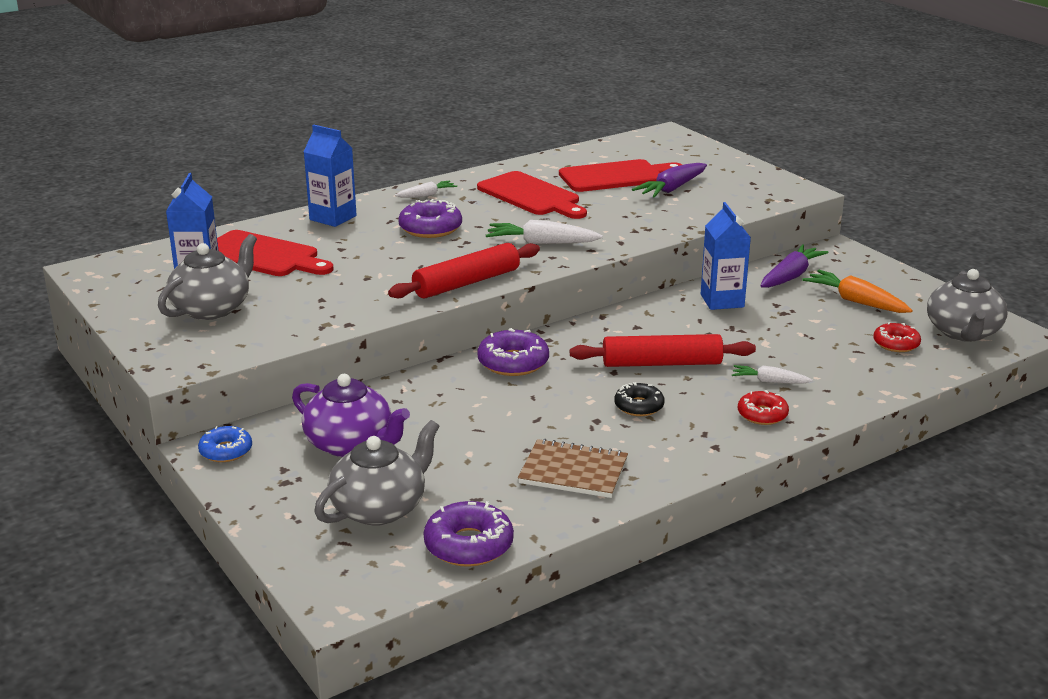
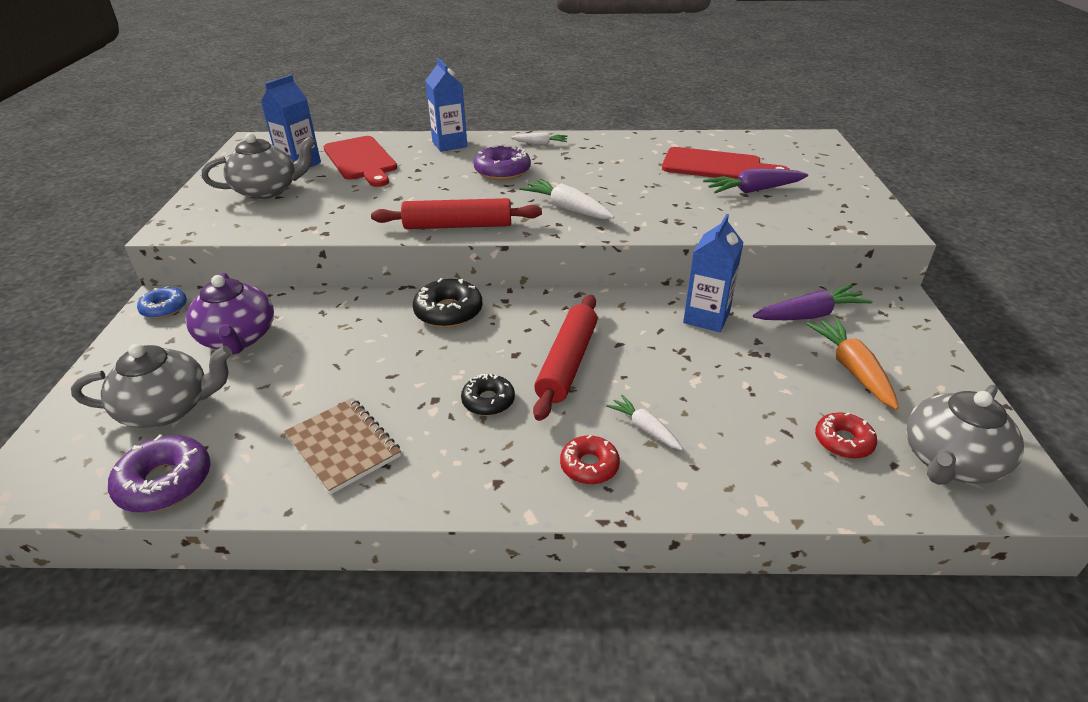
camera: 35 degrees right, 10 degrees up
(513, 362) = (448, 312): purple donut -> black donut
(531, 196) = (619, 165): red cutting board -> none
(661, 363) = (567, 363): red rolling pin -> red rolling pin turned 75 degrees clockwise

